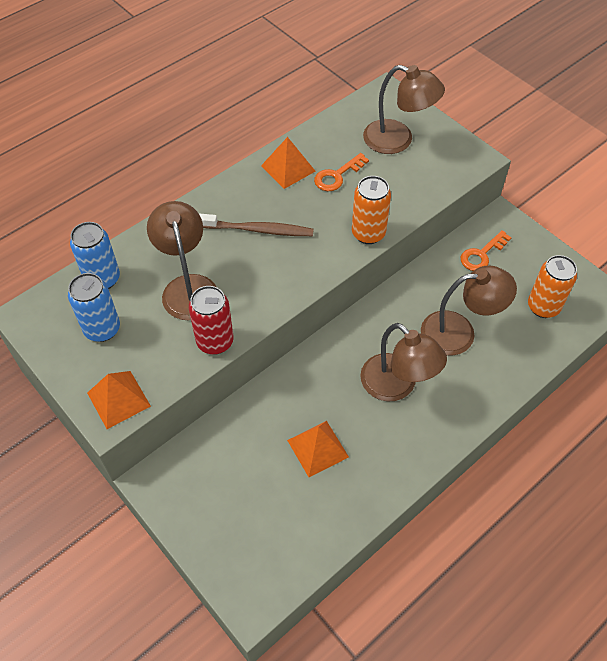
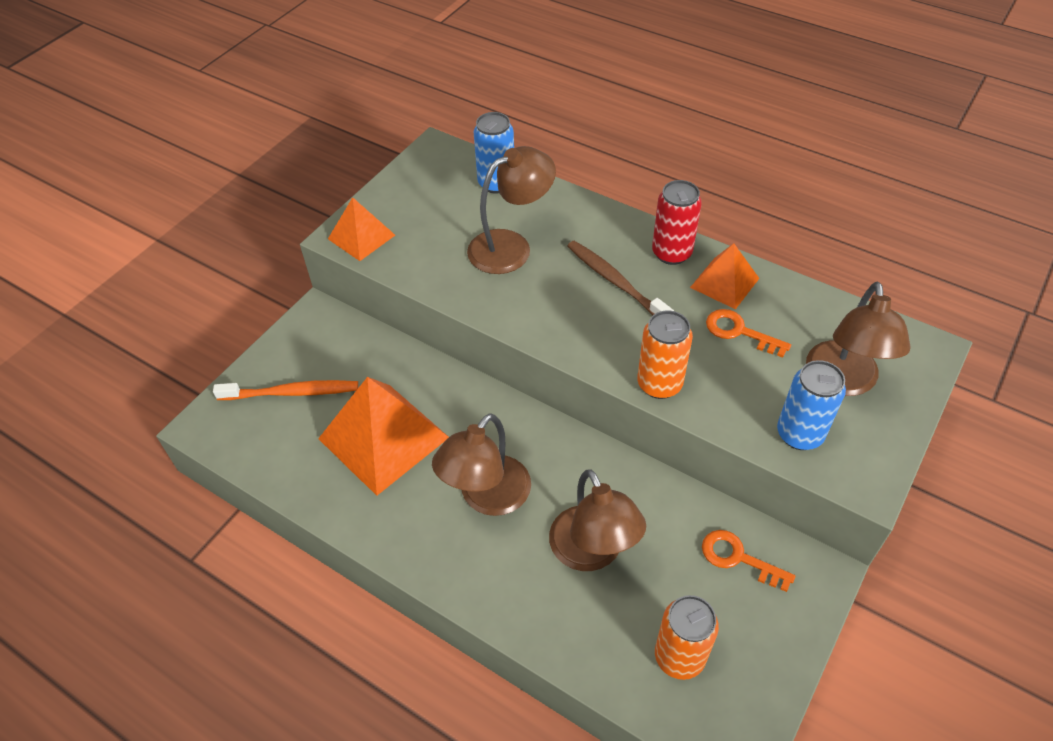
camera: 75 degrees right, 5 degrees down
(102, 329) = (437, 201): blue can -> blue can (799, 434)
(215, 341) = (449, 286): red can -> red can (671, 253)
(241, 516) = (292, 392): none -> orange toothbrush
(259, 230) = (615, 281): brown toothbrush -> brown toothbrush turned 150 degrees clockwise
(317, 448) = (383, 438): orange pyramid -> orange pyramid, size x1.78

